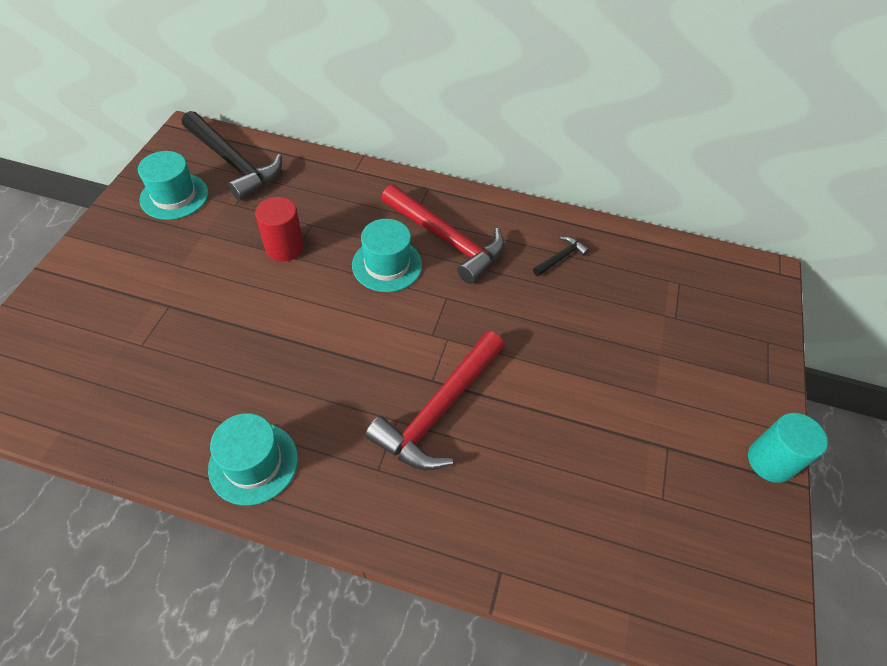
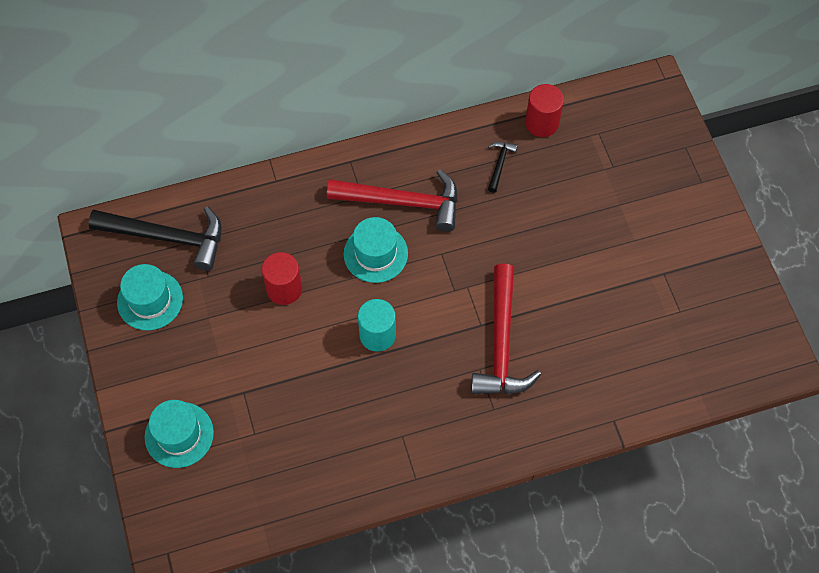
camera: 30 degrees left, 10 degrees up
(253, 463) = (411, 458): turquoise hat -> turquoise hat (179, 434)
(626, 247) = (542, 123): none -> red cylinder
(770, 461) = (730, 242): turquoise cylinder -> turquoise cylinder (377, 335)

